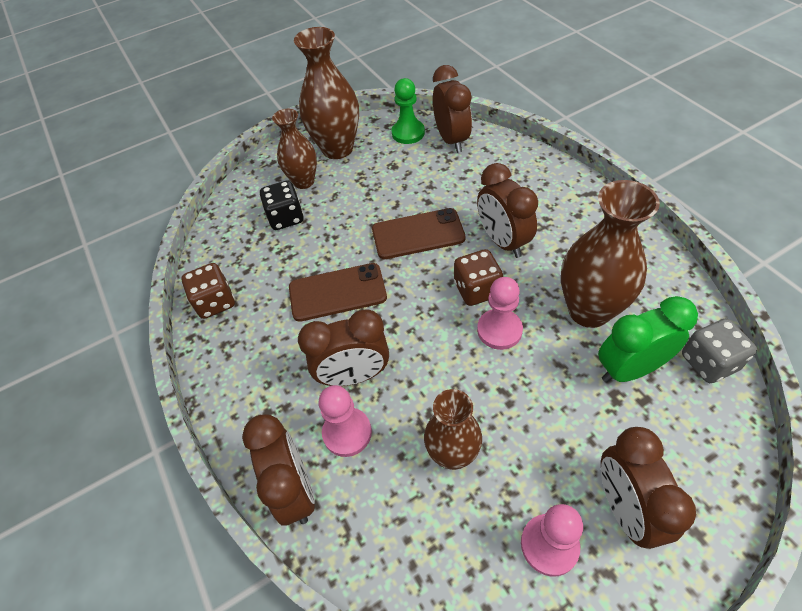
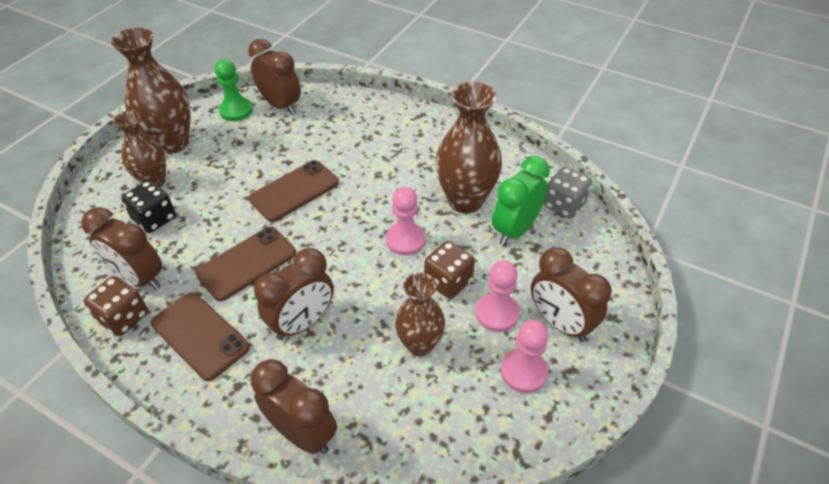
camera: 35 degrees left, 5 degrees down
(263, 347) = (200, 335): none -> brown phone
(347, 433) = (323, 368): pink pawn -> pink pawn (497, 313)
(477, 290) = (370, 217): brown dice -> brown dice (448, 281)
(503, 241) = (371, 173): brown clock -> brown clock (139, 278)

